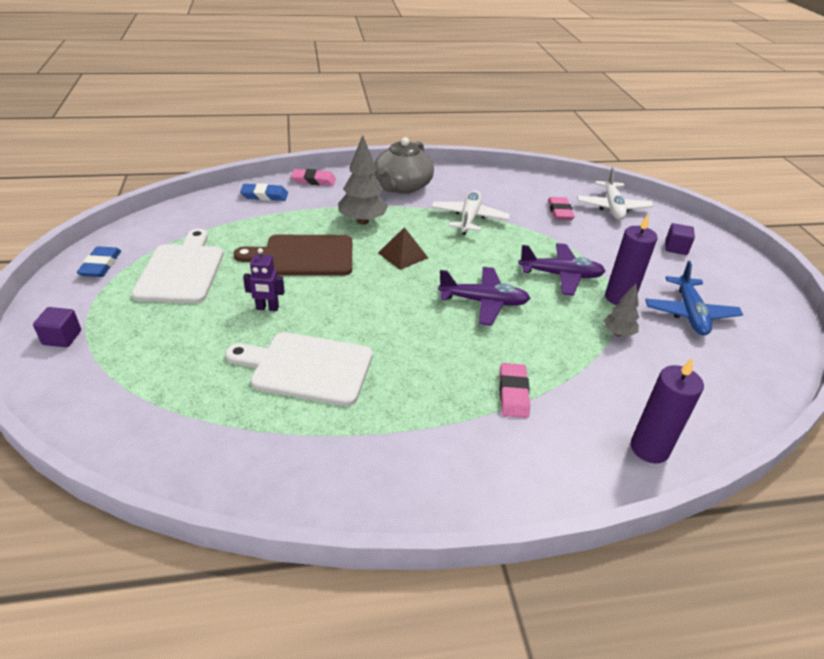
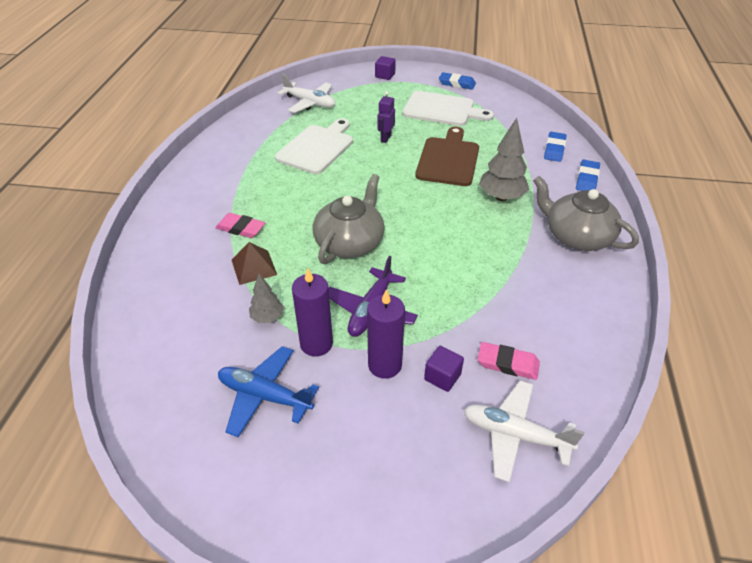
camera: 110 degrees right, 5 degrees up
(313, 180) = (587, 179): pink eraser -> blue eraser
(403, 255) = (436, 211): brown pyramid -> brown pyramid (254, 267)
(469, 219) = (498, 271): white plane -> white plane (310, 103)
(483, 302) = (350, 242): purple plane -> grey teapot
(649, 448) = (147, 279): purple candle -> purple candle (385, 365)
(676, 248) = (392, 461): purple cube -> purple cube (442, 377)

